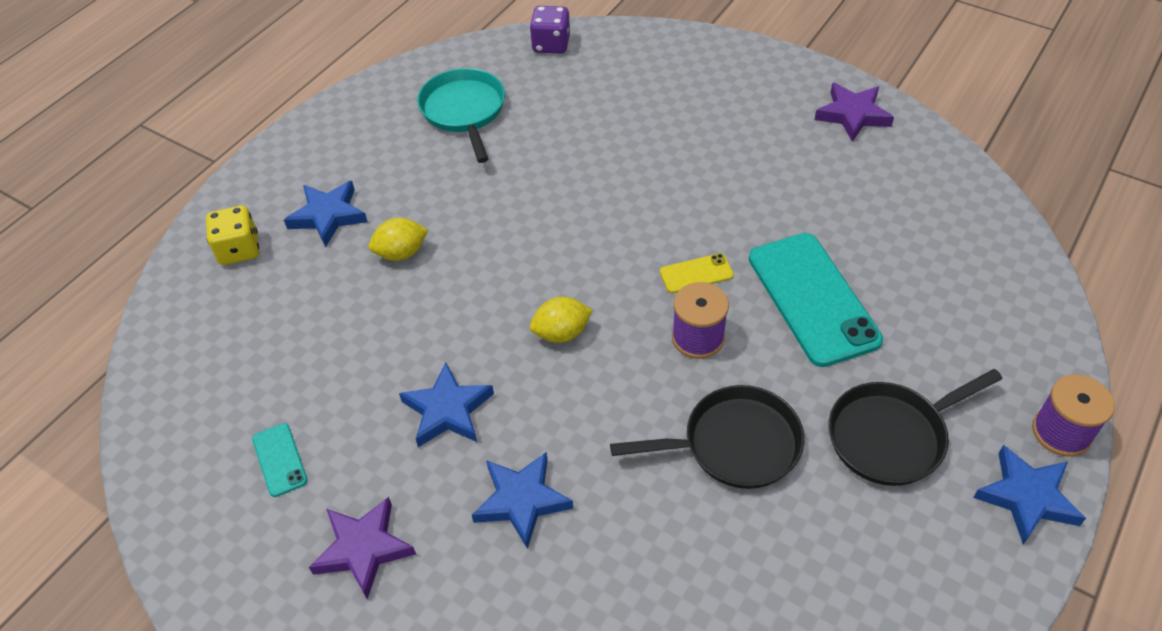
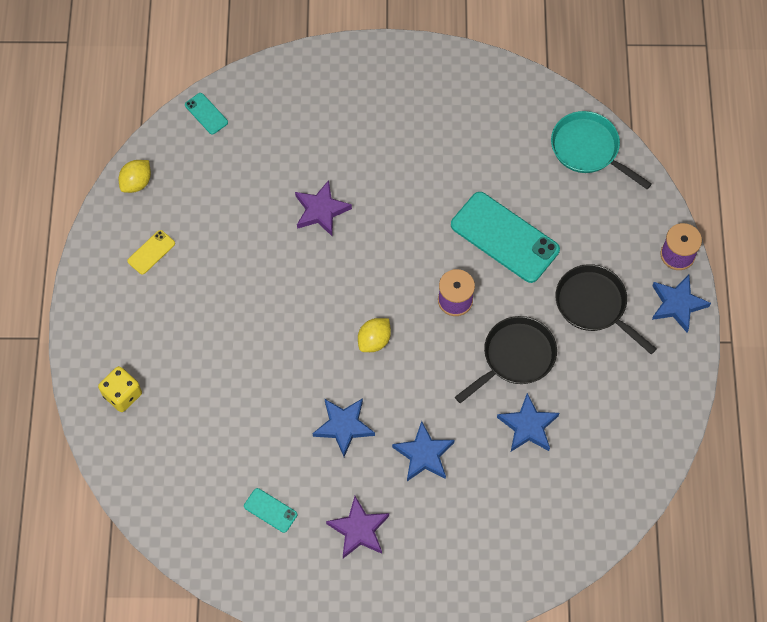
camera: 35 degrees left, 15 degrees up
(328, 216) = (161, 338): blue star -> blue star (528, 426)
(401, 253) = (233, 339): yellow lemon -> yellow lemon (136, 182)
(464, 111) = (188, 206): turquoise pan -> turquoise pan (588, 149)
(551, 44) = (206, 114): purple dice -> turquoise phone
(696, 274) = (427, 256): yellow phone -> yellow phone (151, 252)
(852, 115) = (452, 77): purple star -> purple star (321, 210)
(892, 436) = (594, 305): black pan -> black pan turned 105 degrees clockwise

